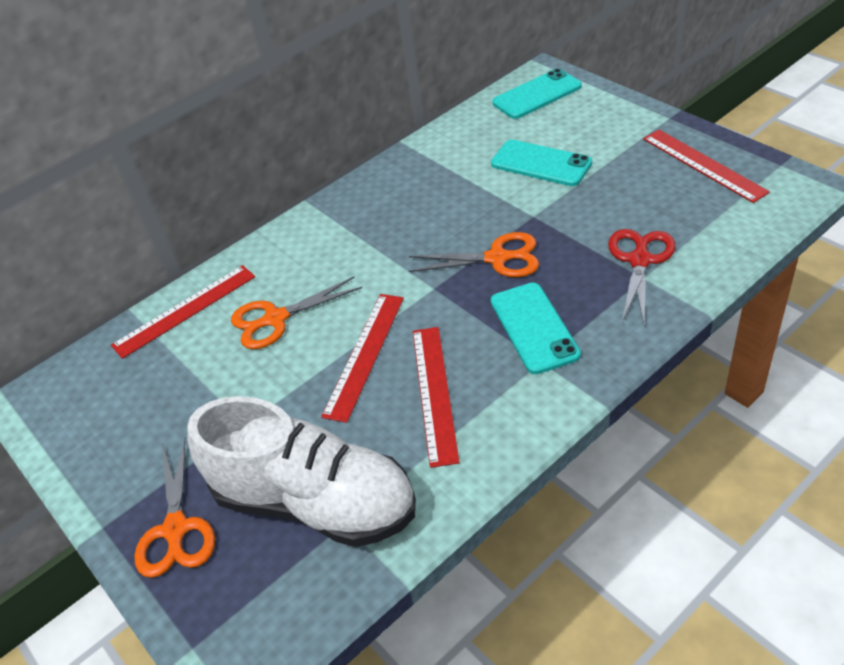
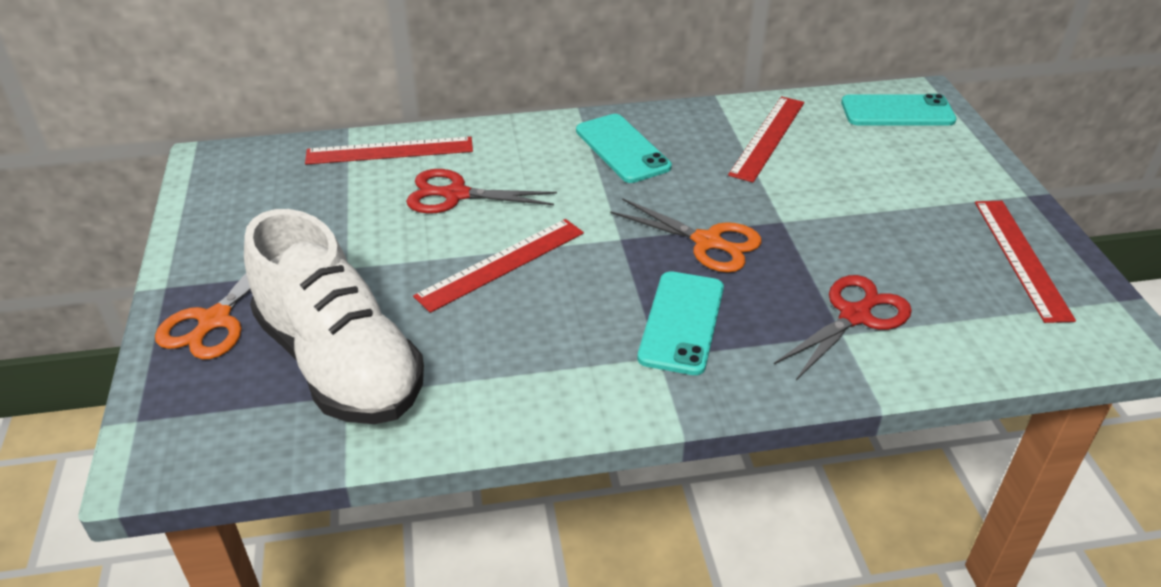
camera: 25 degrees right, 5 degrees down
(276, 319) = (456, 195): orange scissors -> red scissors
(434, 393) = (531, 330): red ruler -> red ruler (768, 137)
(541, 163) = (838, 177): turquoise phone -> turquoise phone (622, 149)

